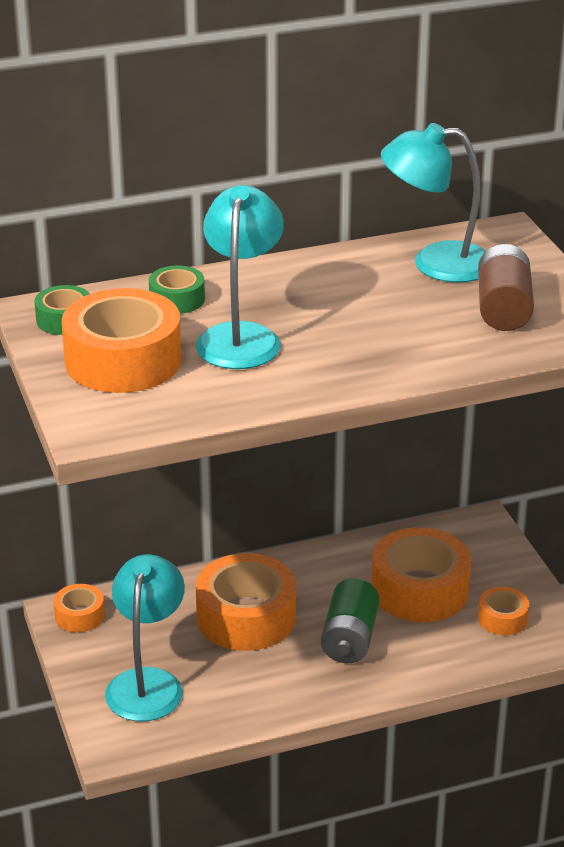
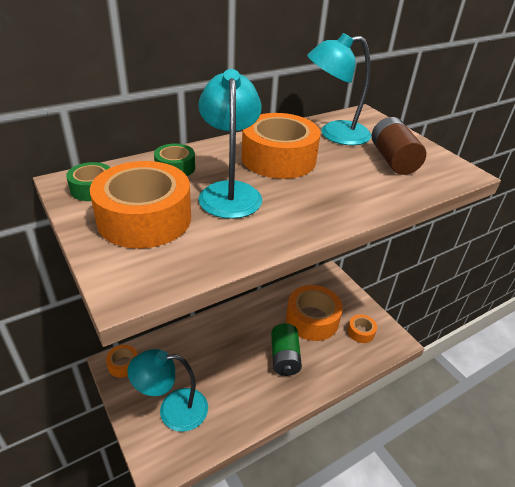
camera: 15 degrees left, 5 degrees up
(147, 683) = (173, 410): turquoise lamp -> turquoise lamp turned 90 degrees counterclockwise
(246, 617) = (222, 351): orange tape -> orange tape (278, 158)

